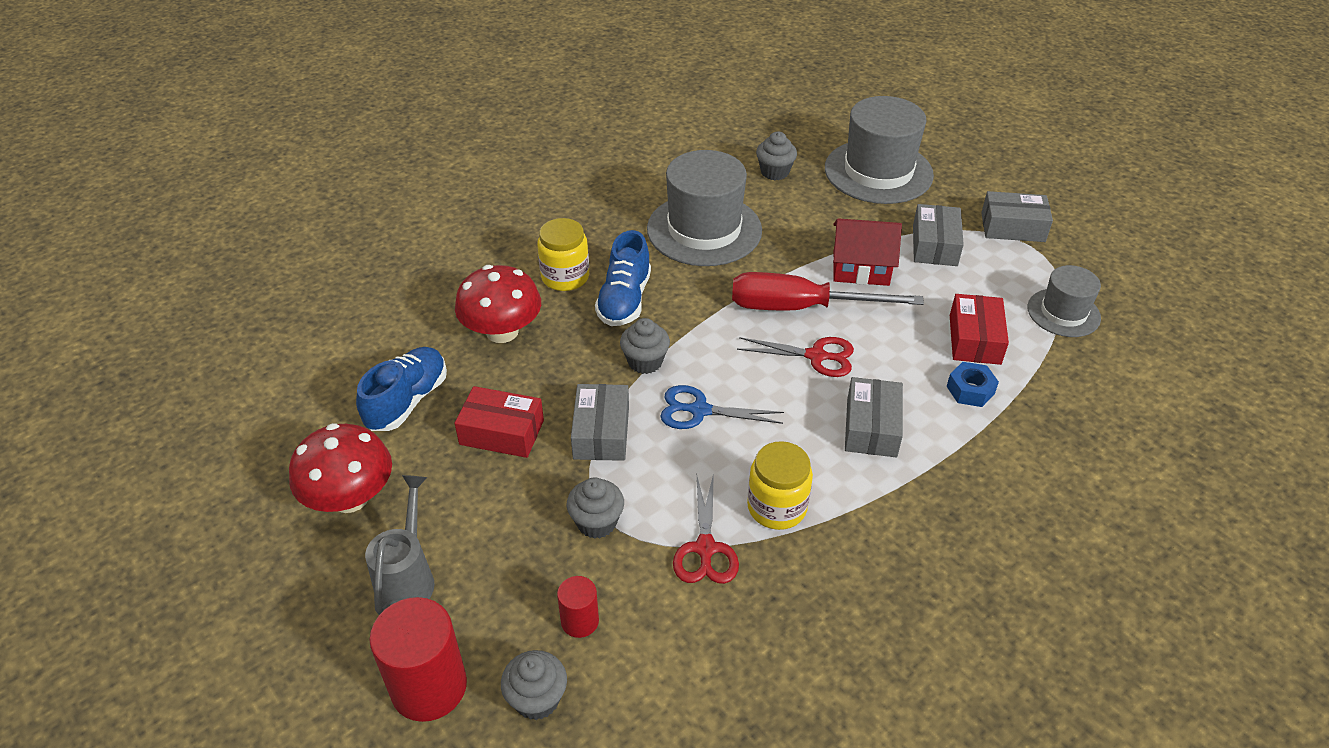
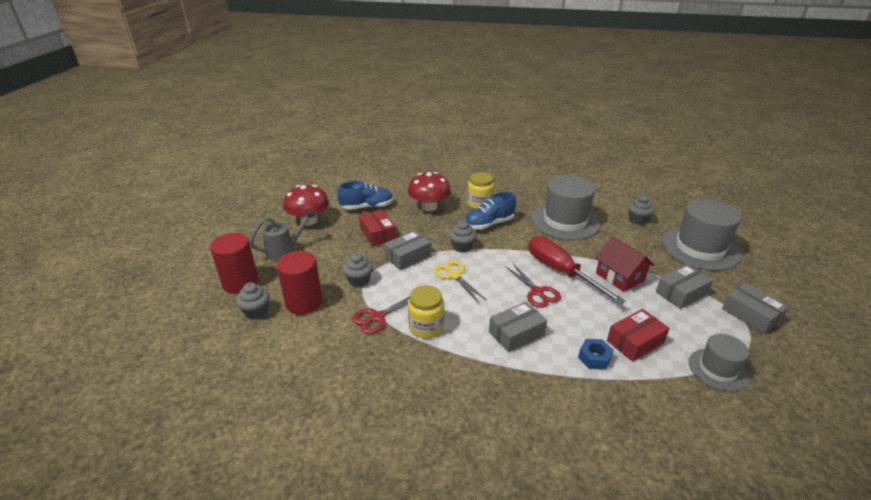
camera: 50 degrees right, 10 degrees down
(580, 621) = (304, 302): red cylinder -> red cylinder, size x1.90
(699, 410) = (454, 275): blue scissors -> yellow scissors

